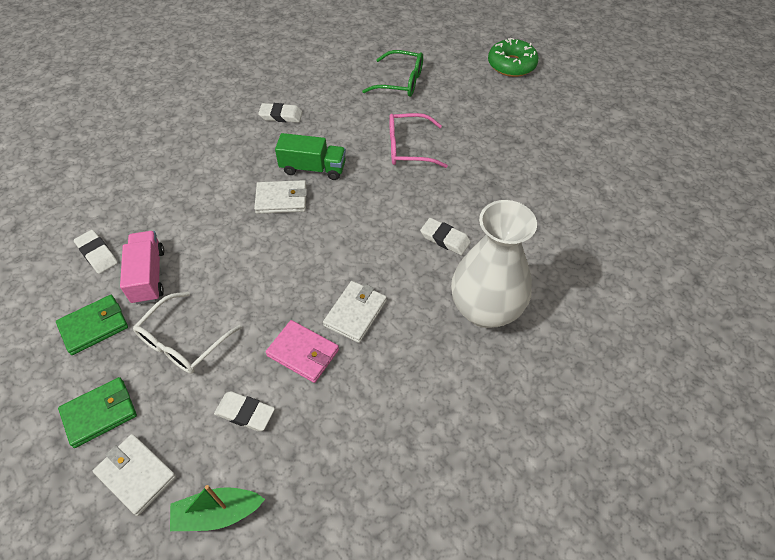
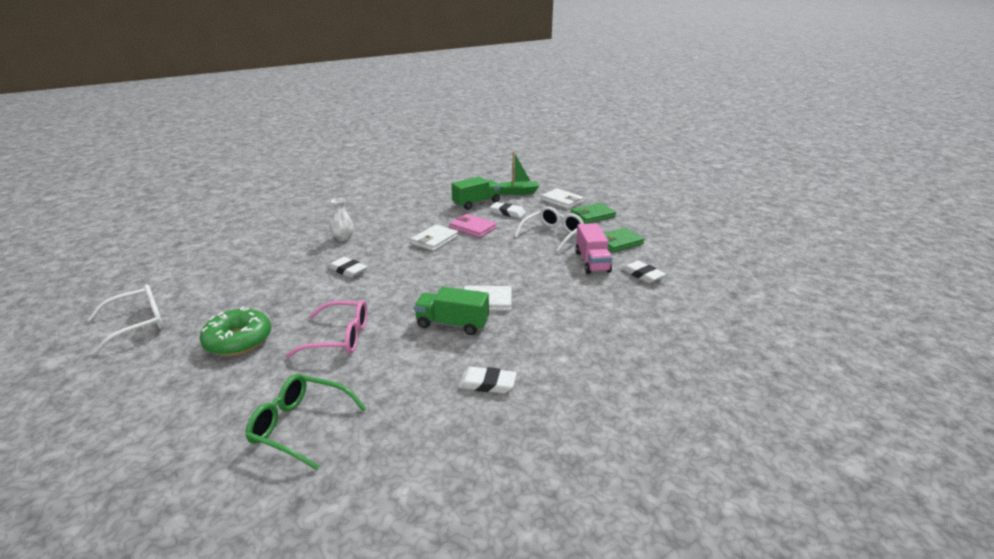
camera: 175 degrees left, 25 degrees down
(301, 450) = (476, 203): none -> green truck
(485, 309) = (343, 238): white vase -> white vase, size x0.42
(511, 65) = (101, 447): green donut -> green donut (238, 340)
(595, 151) = (138, 324): none -> white glasses

